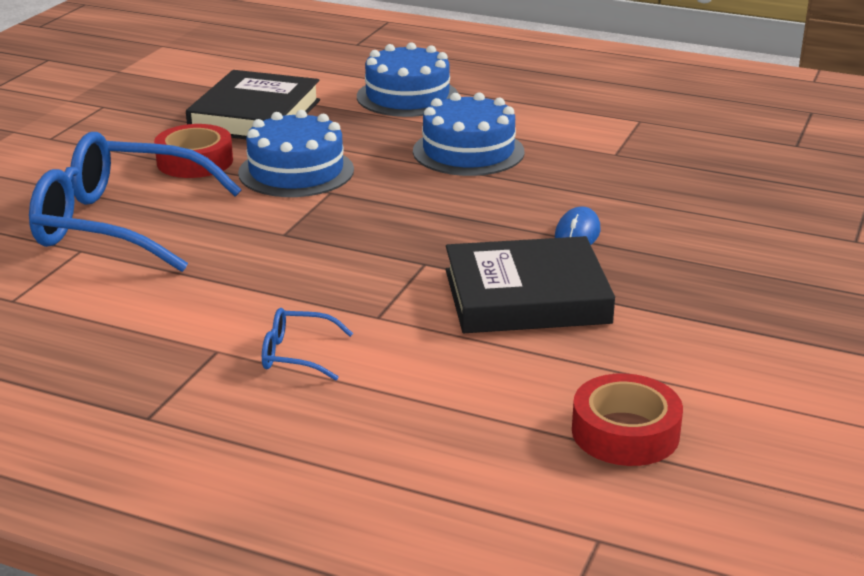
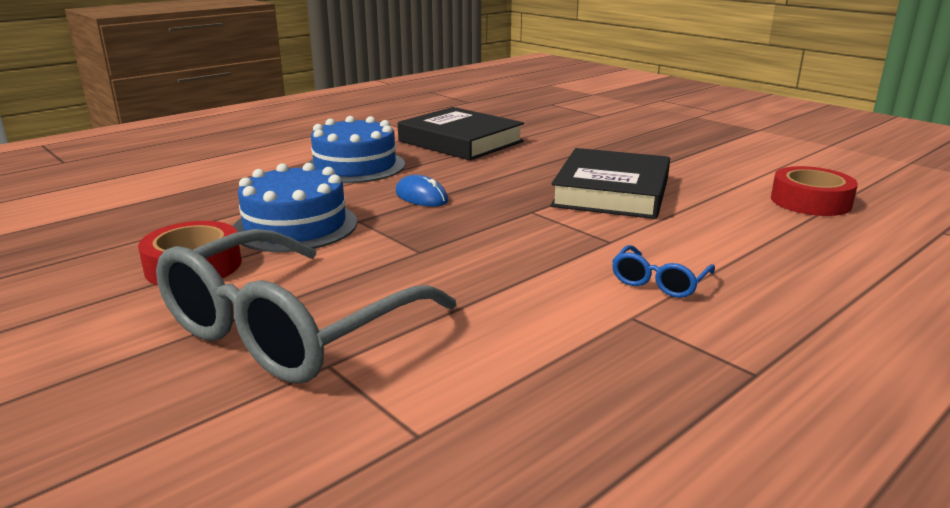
camera: 65 degrees left, 5 degrees down
(119, 223) = (289, 330): blue glasses -> grey glasses
(255, 116) = (136, 222): black book -> black book (460, 141)
(407, 96) = (215, 165): blue cake -> none
(577, 234) = (531, 163): blue mouse -> blue mouse (421, 197)

